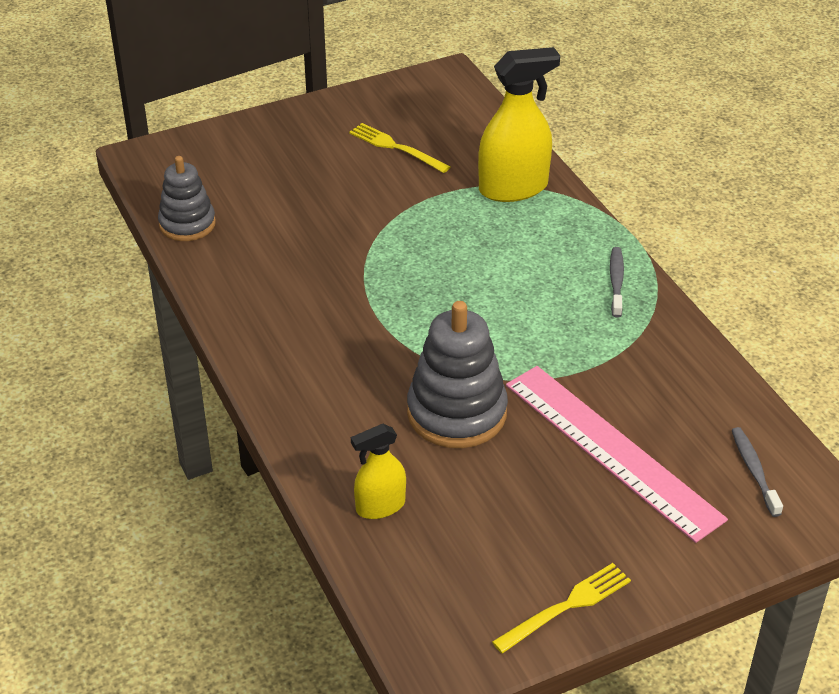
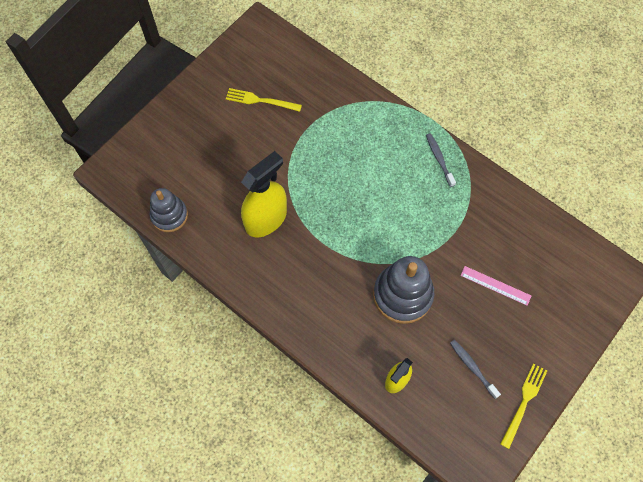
camera: 25 degrees left, 25 degrees up
(513, 188) = (346, 107): yellow spray bottle -> yellow spray bottle (266, 219)
(611, 450) = (495, 285): pink ruler -> pink ruler, size x0.45
(754, 471) = (572, 267): grey toothbrush -> grey toothbrush (472, 367)

